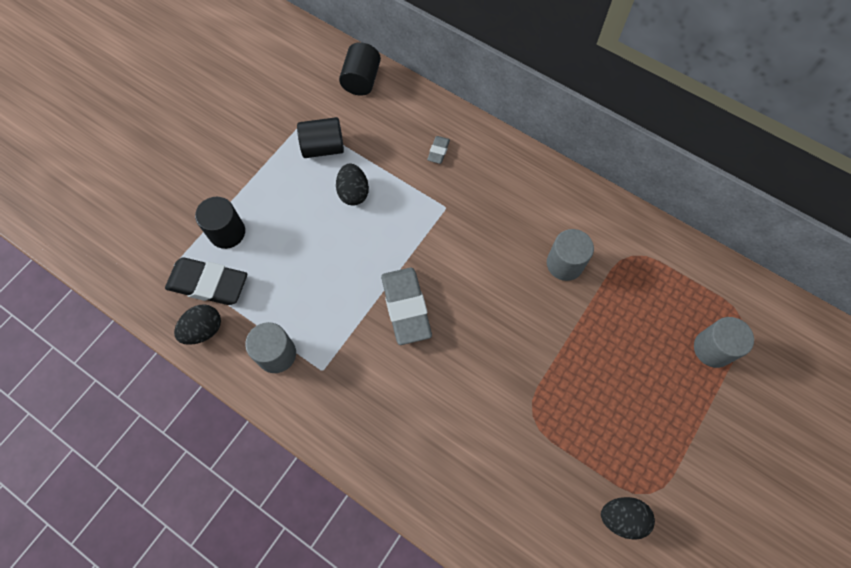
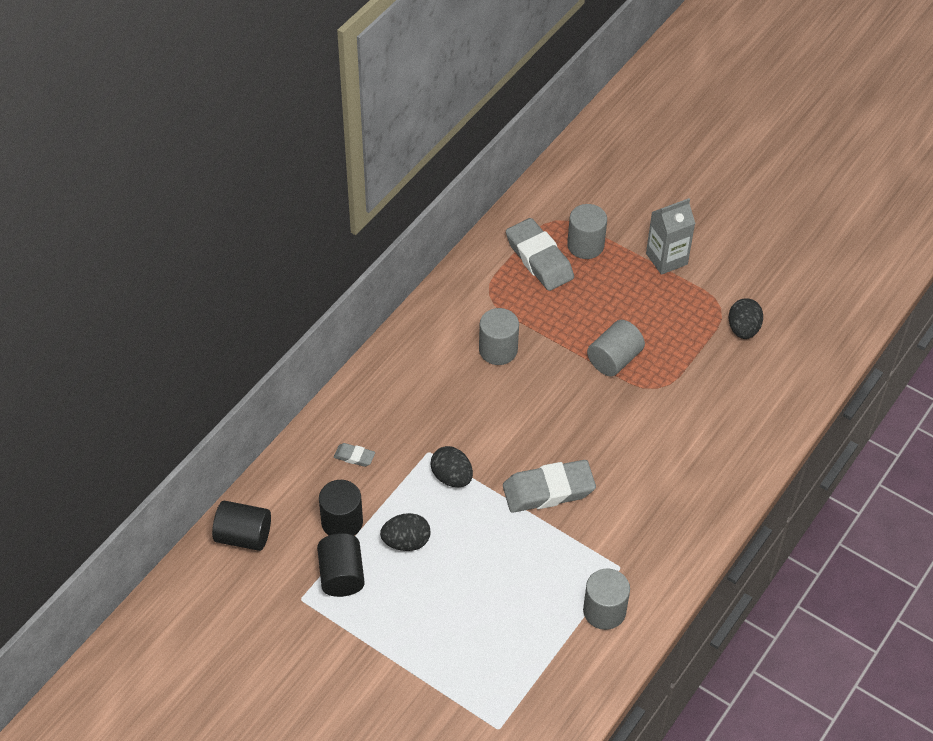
camera: 90 degrees left, 15 degrees down
(203, 330) = (578, 687): black egg -> black egg (452, 477)
(208, 284) = (522, 687): black eraser -> none
(227, 232) = (455, 673): black cylinder -> black cylinder (342, 522)
(565, 373) = (614, 359): none -> grey cylinder
(685, 302) = (539, 259): none -> grey eraser
(710, 435) = (666, 259): none -> grey carton

